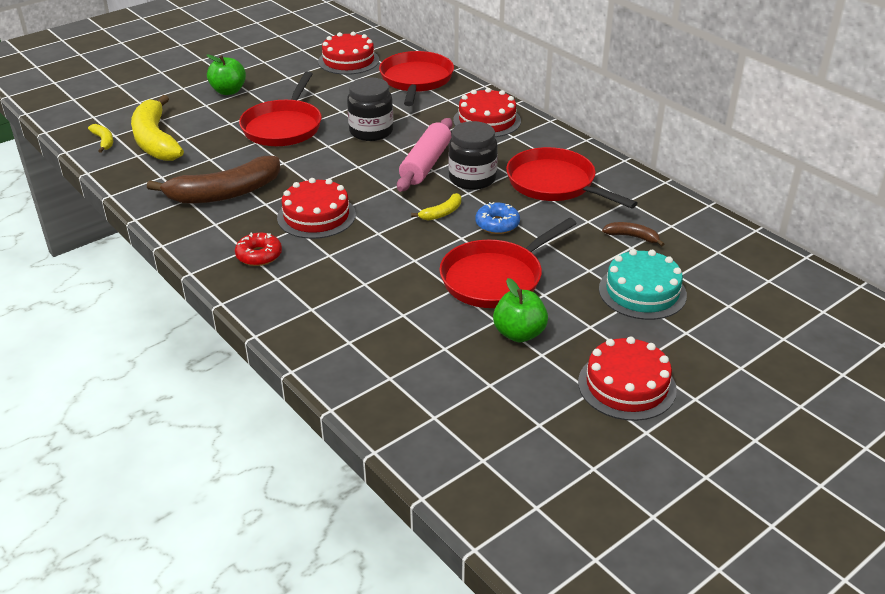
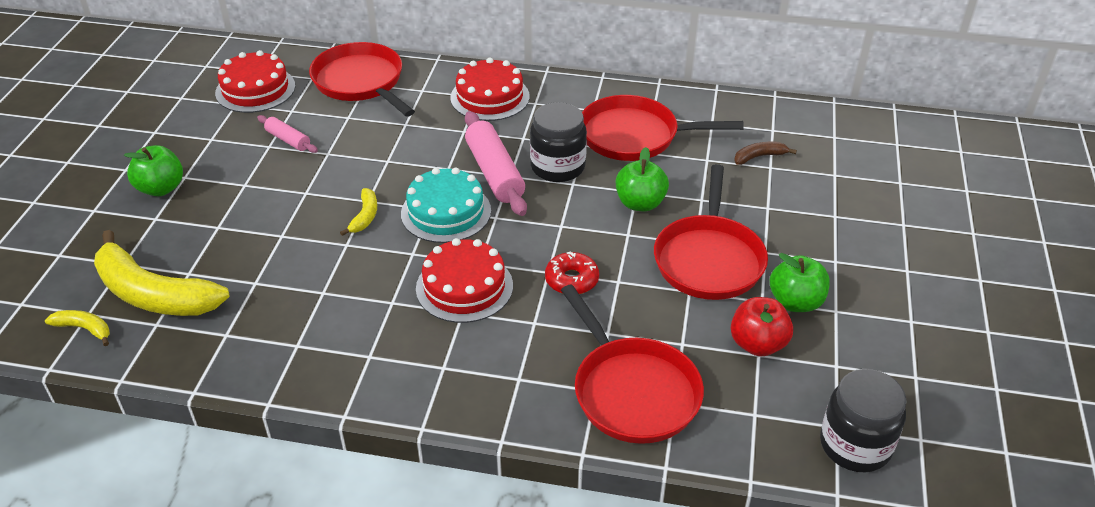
camera: 40 degrees left, 5 degrees up
(224, 193) = (330, 315): brown banana -> none
(259, 255) = (466, 364): red donut -> red donut (571, 280)
(283, 127) = (288, 202): red pan -> red pan (632, 391)
(329, 94) = (288, 140): none -> pink rolling pin
(371, 131) = (392, 162): black jar -> black jar (855, 445)
(442, 213) = (578, 218): yellow banana -> yellow banana (365, 216)
(453, 342) = (757, 344): none -> red apple
(497, 224) = (640, 203): blue donut -> green apple
(626, 385) = (926, 299): red cake -> none
(642, 292) = (830, 205): turquoise cake -> turquoise cake (446, 212)

